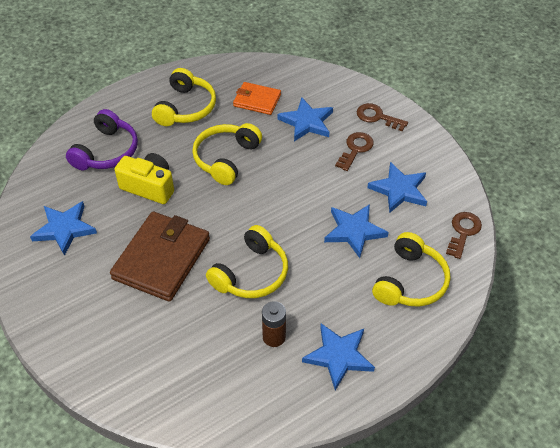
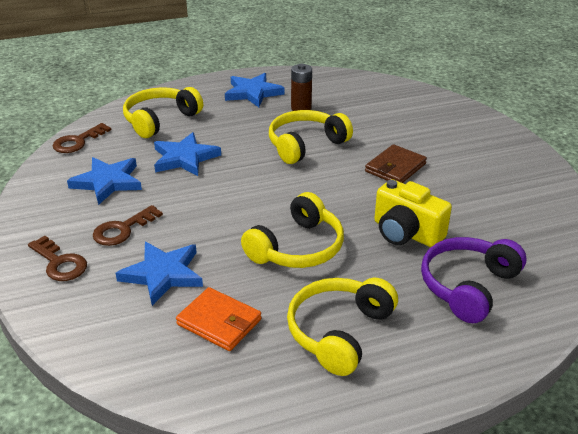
camera: 165 degrees left, 15 degrees down
(64, 229) = (510, 208): blue star -> none
(162, 259) = (395, 167): brown wallet -> brown wallet, size x0.56

